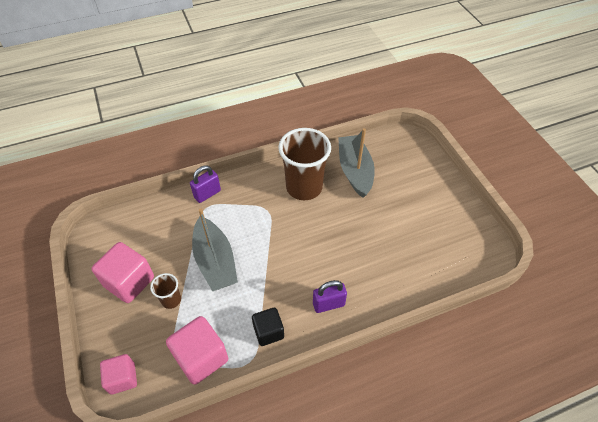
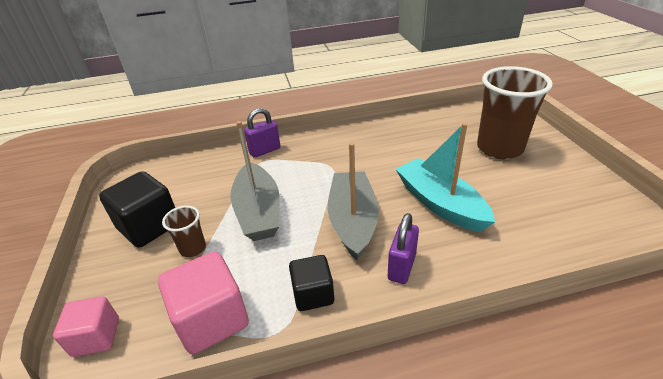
camera: 10 degrees right, 15 degrees down
(129, 281) = (149, 226): pink cube -> black cube
(304, 187) = (377, 148): brown cup -> brown cup (499, 148)
(328, 304) = (402, 267): purple padlock -> purple padlock turned 60 degrees counterclockwise
(355, 171) = (439, 136): grey boat -> grey boat (353, 221)
(355, 245) = (440, 203): none -> turquoise boat

